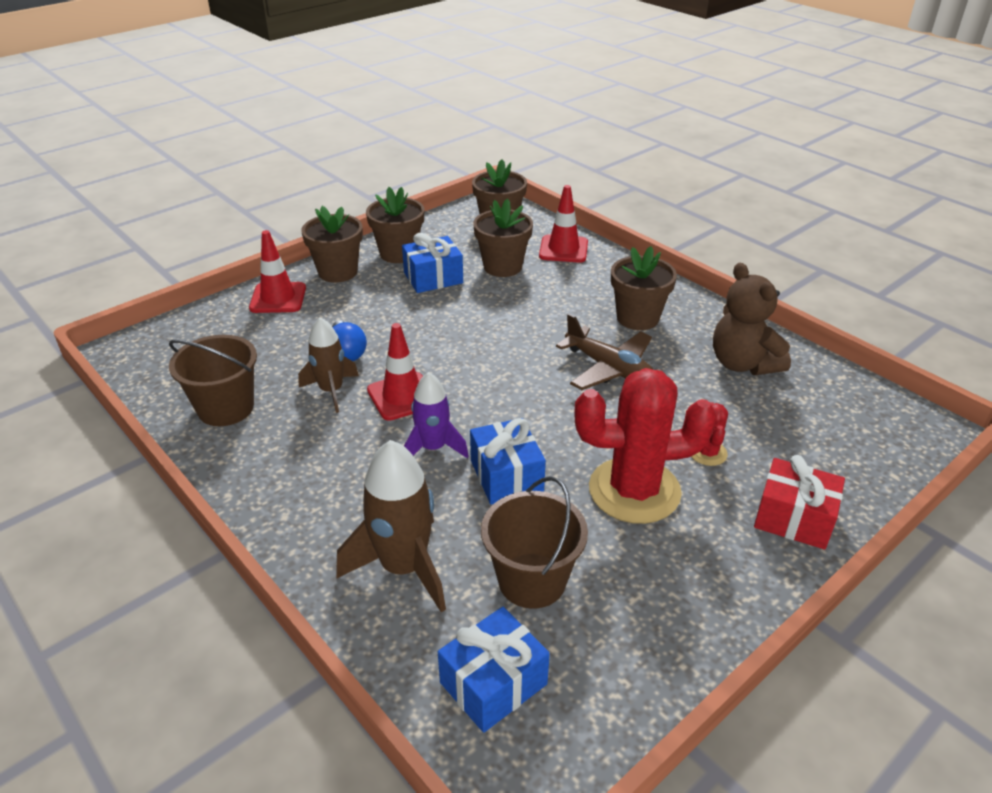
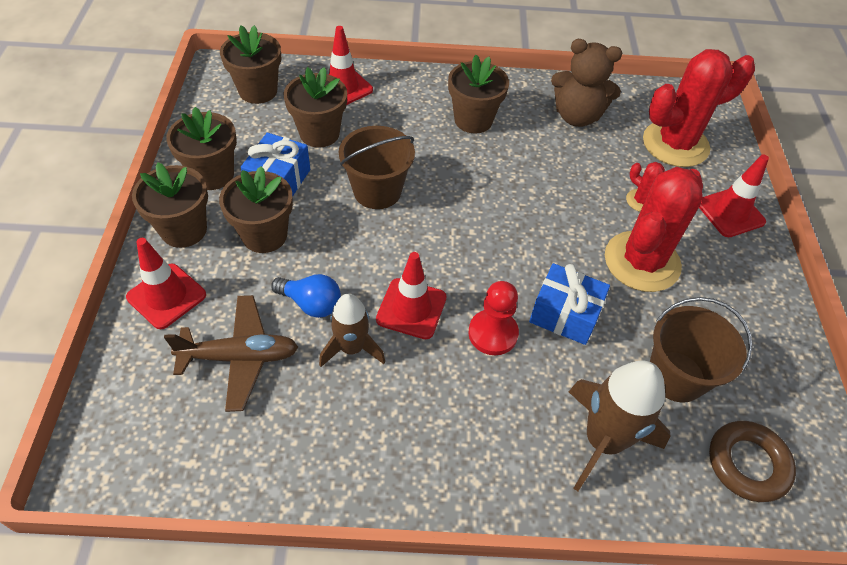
camera: 50 degrees left, 15 degrees up
(226, 408) = (288, 438): brown bucket -> brown bucket (377, 191)
(377, 301) = (264, 235): none -> brown flower pot
(433, 448) = (493, 333): purple rocket -> red pawn
(493, 683) = (747, 464): blue gift -> brown ring
(609, 368) = (510, 176): brown plane -> brown plane (240, 357)
(793, 518) = (730, 213): red gift -> red traffic cone
(819, 437) = (675, 144): none -> red cactus

